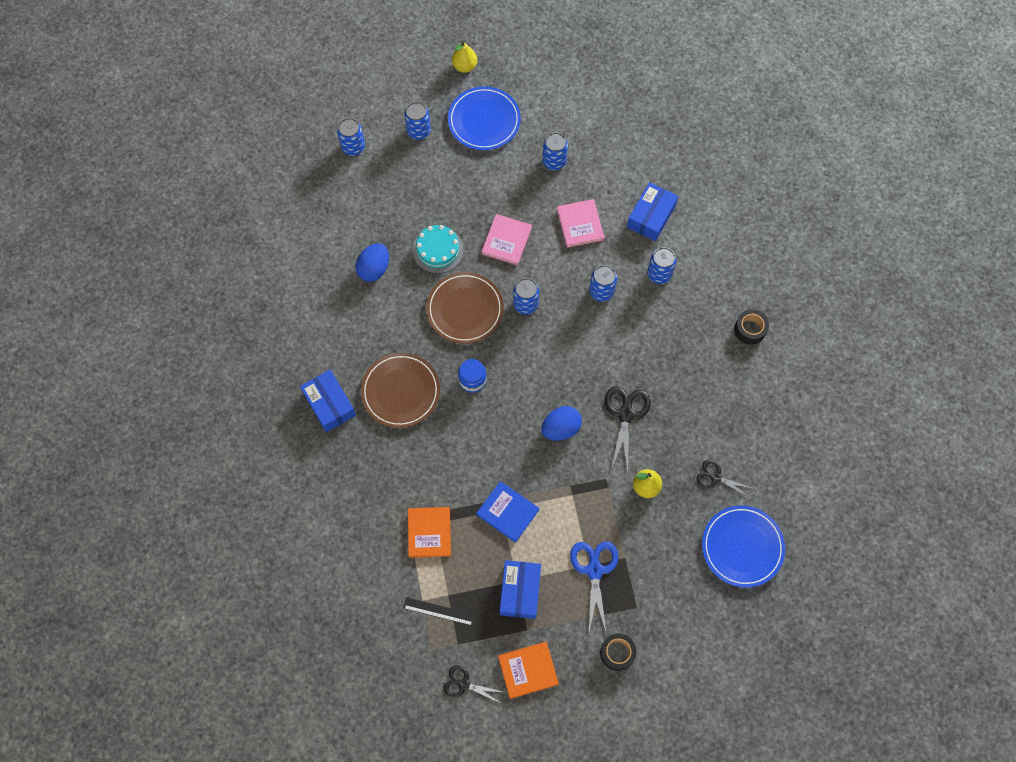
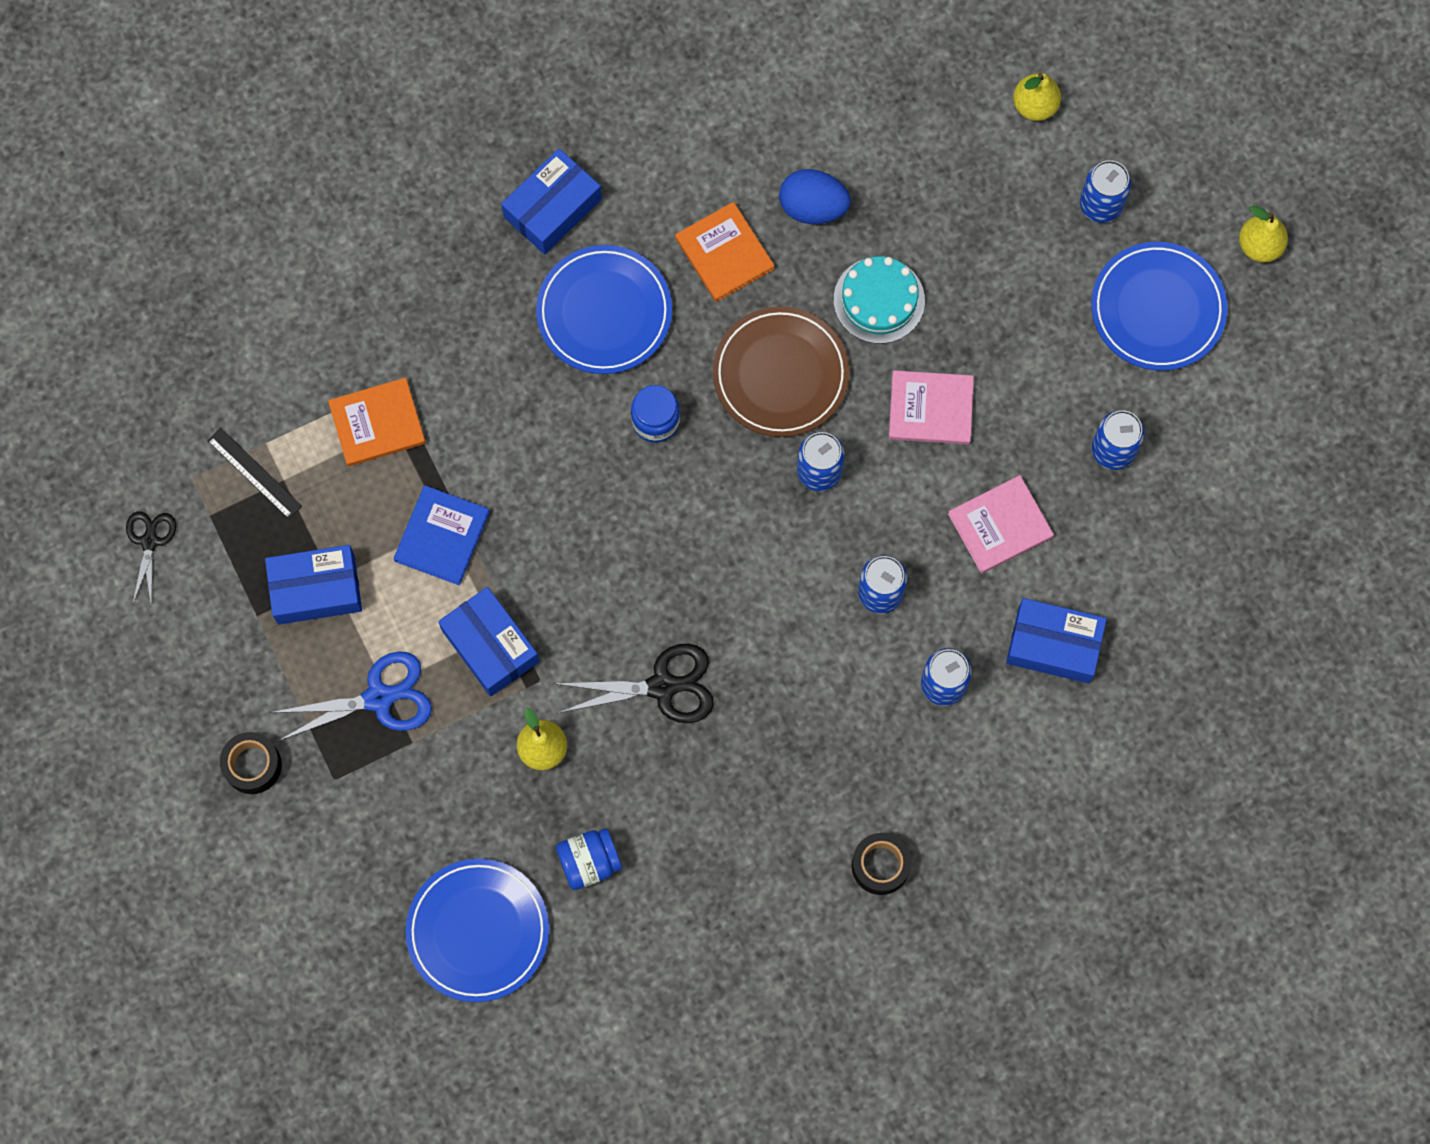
camera: 75 degrees right, 5 degrees up
(353, 147) = (1034, 105): blue can -> yellow pear
(400, 391) = (604, 312): brown plate -> blue plate
(439, 611) = (254, 473): black ruler -> black ruler turned 45 degrees counterclockwise
(528, 670) = (193, 633): orange book -> orange book (724, 253)
(561, 428) = (608, 585): blue egg -> none
(579, 501) = (490, 646): none -> blue box
(716, 477) = (589, 862): black scissors -> blue jar

